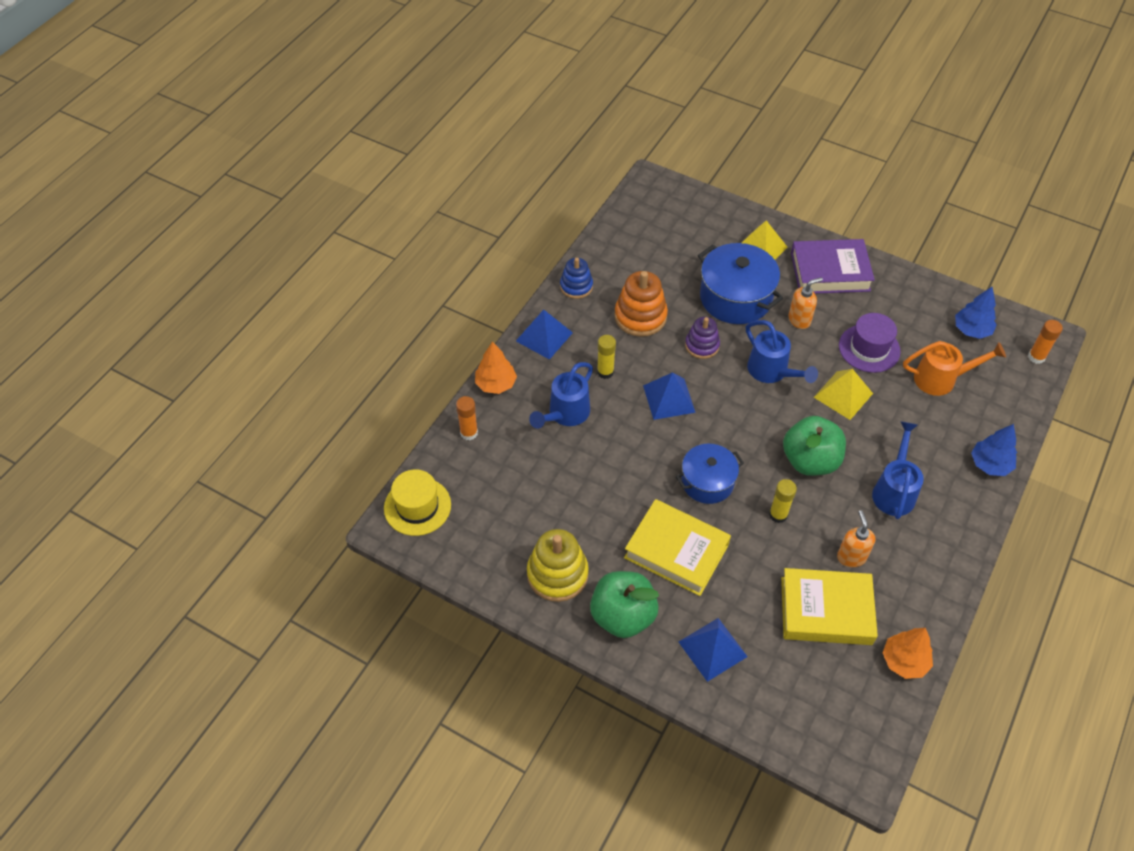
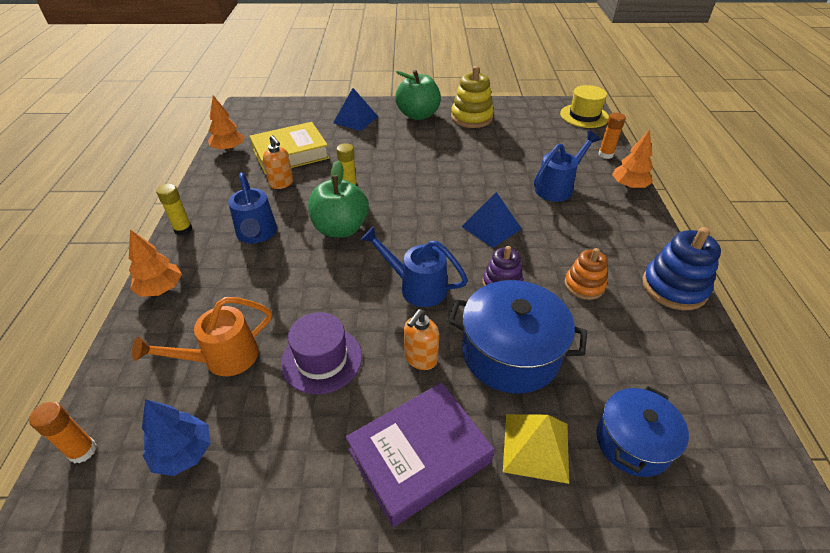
camera: 150 degrees right, 10 degrees down
(544, 337) = (641, 231): blue pyramid -> none
(565, 414) = (557, 187): blue watering can -> blue watering can turned 45 degrees clockwise
(576, 286) = (674, 287): blue stacking toy -> blue stacking toy, size x1.56
(605, 372) = (561, 226): yellow glue stick -> yellow glue stick (183, 229)
(640, 316) = (584, 285): orange stacking toy -> orange stacking toy, size x0.64
(676, 551) = (408, 148): yellow book -> none
(707, 482) = (415, 187): blue pot -> blue pot (633, 442)
(843, 395) = (332, 294): yellow pyramid -> none
(990, 464) = (161, 288): blue tree -> orange tree

